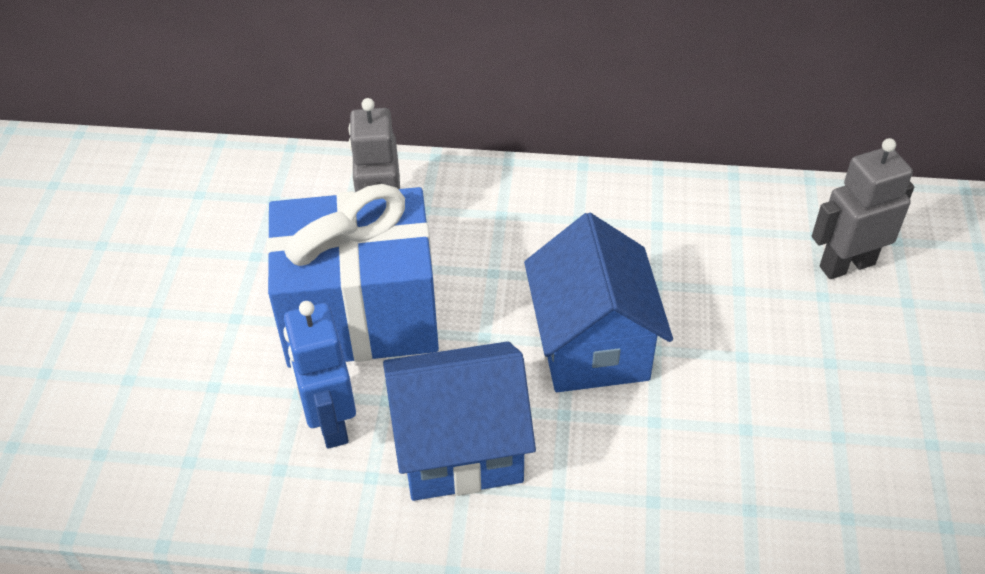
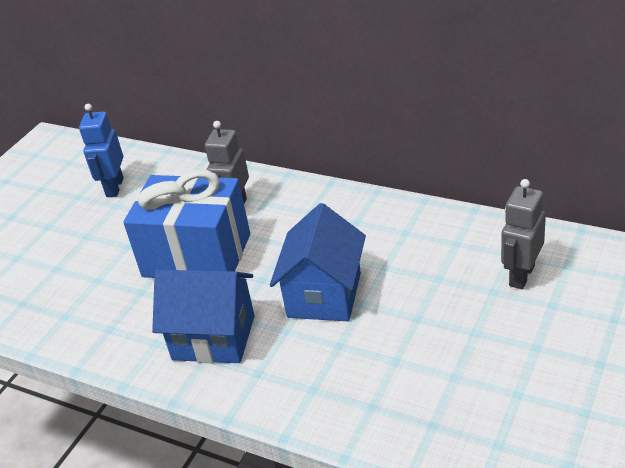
camera: 25 degrees right, 10 degrees down
(330, 422) = (149, 310): blue robot -> blue robot (114, 187)
(846, 265) = (521, 275): grey robot -> grey robot turned 60 degrees counterclockwise

